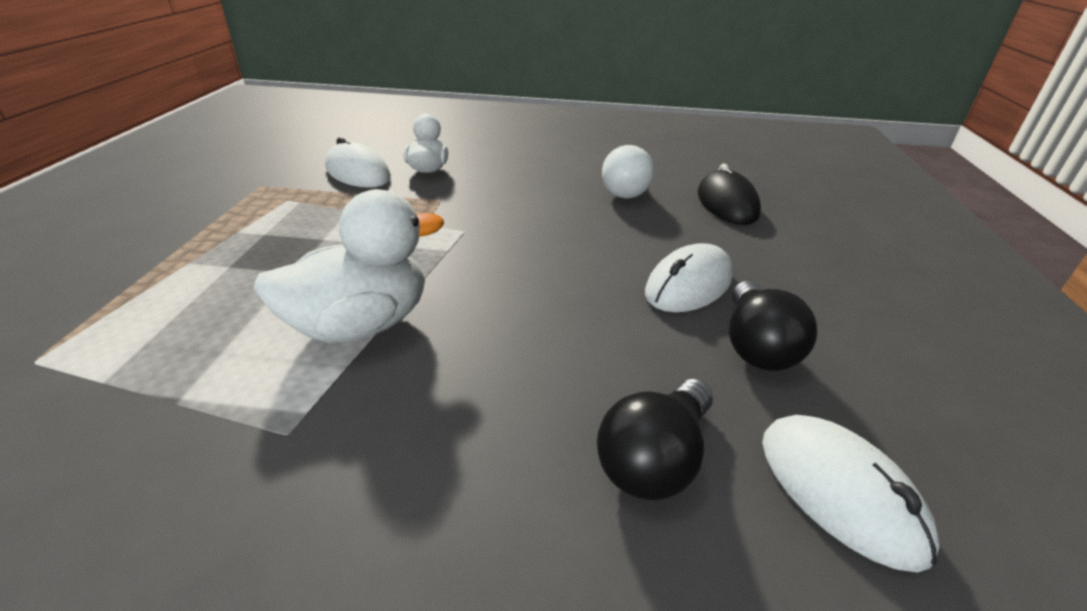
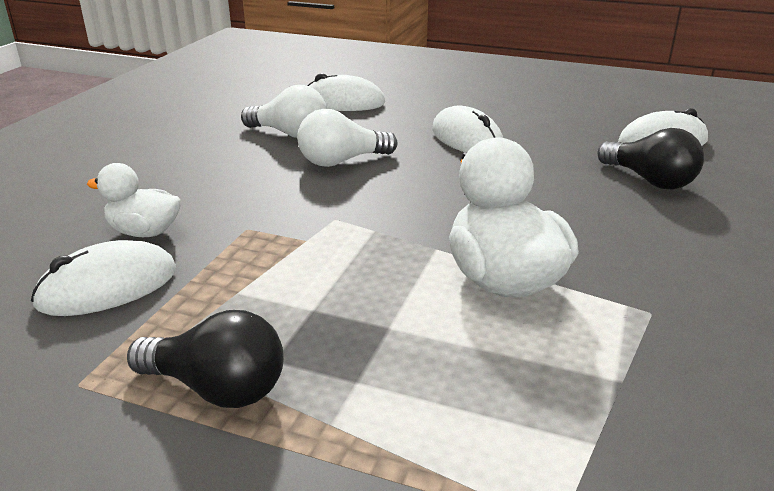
camera: 75 degrees left, 5 degrees down
(580, 220) = (342, 161): none -> white light bulb
(726, 204) = (343, 102): black mouse -> white mouse
(756, 346) = (543, 134): black light bulb -> black light bulb (217, 388)

